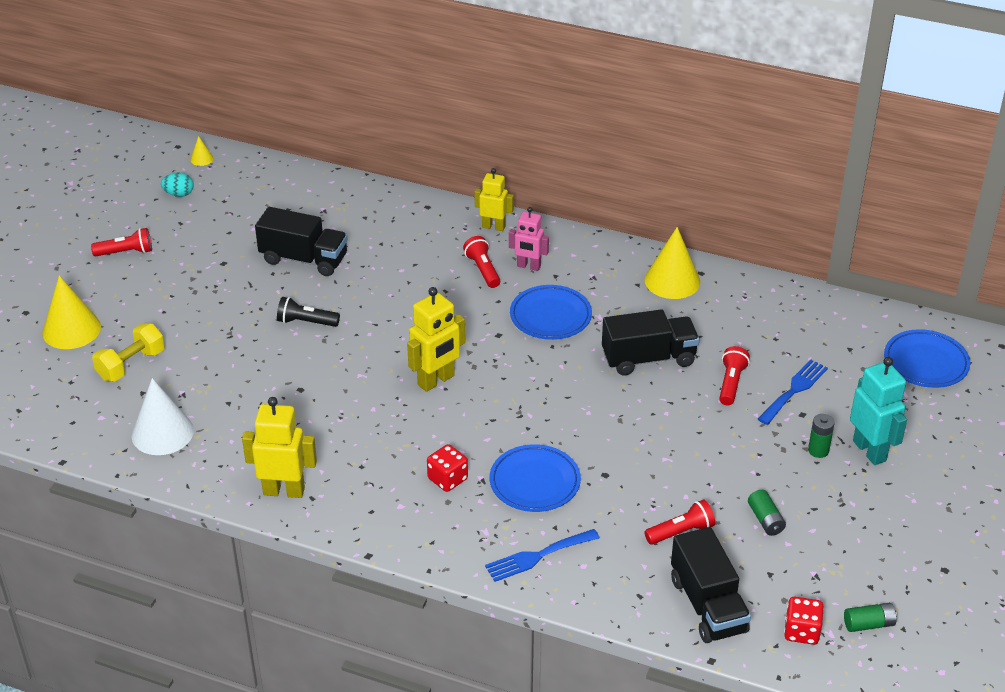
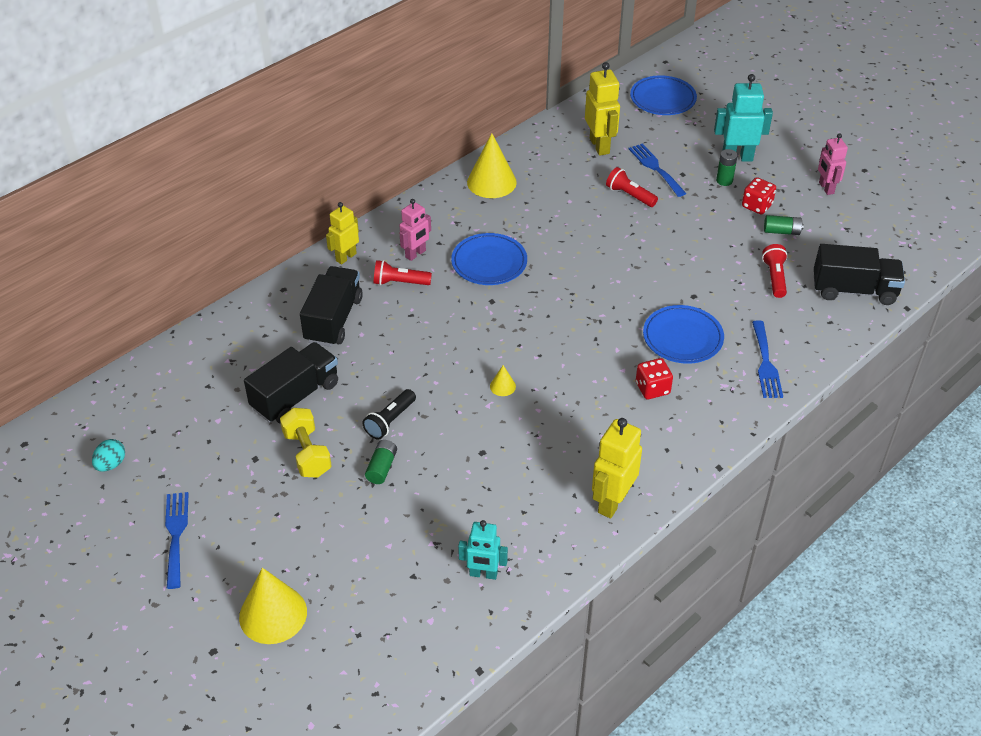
camera: 65 degrees left, 5 degrees up
(126, 252) = (176, 534): red flashlight -> blue fork
(131, 365) = (365, 575): yellow dumbbell -> yellow dumbbell (307, 453)
(162, 433) = (483, 574): white cone -> turquoise robot
(201, 159) = (65, 429): yellow cone -> yellow cone (502, 386)
(436, 381) = (526, 357): yellow robot -> yellow robot (600, 146)
(648, 358) = (576, 227): black truck -> black truck (333, 320)
(801, 631) = (896, 254): red dice -> red dice (757, 206)
(868, 624) = (900, 221): green battery -> green battery (381, 467)
(877, 541) = (826, 188): none -> pink robot

